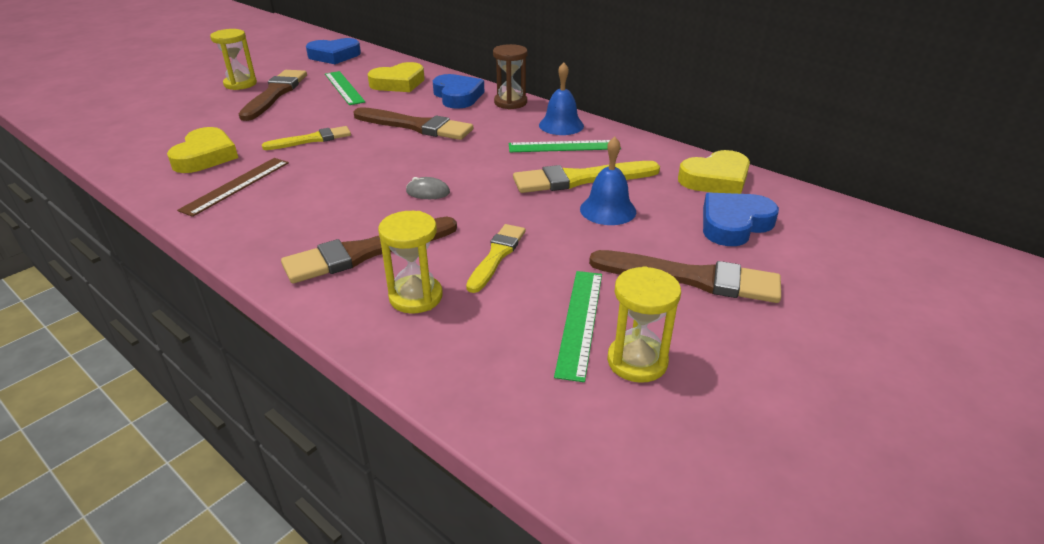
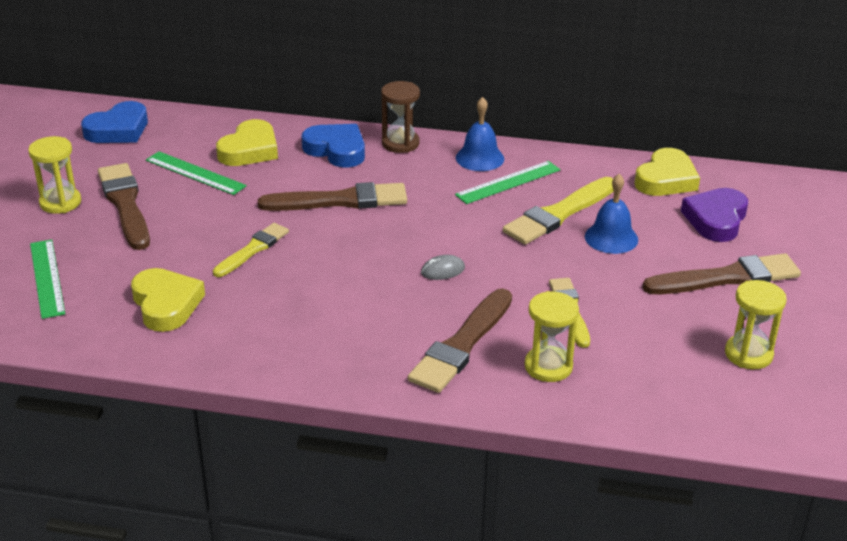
camera: 30 degrees left, 0 degrees up
(236, 185) = (250, 324): brown ruler -> none
(579, 321) = (685, 340): green ruler -> green ruler (47, 278)
(734, 224) = (716, 219): blue heart -> purple heart

